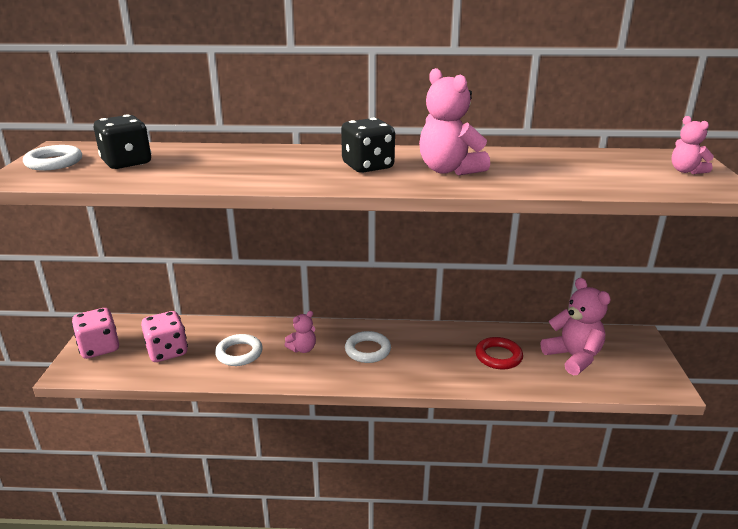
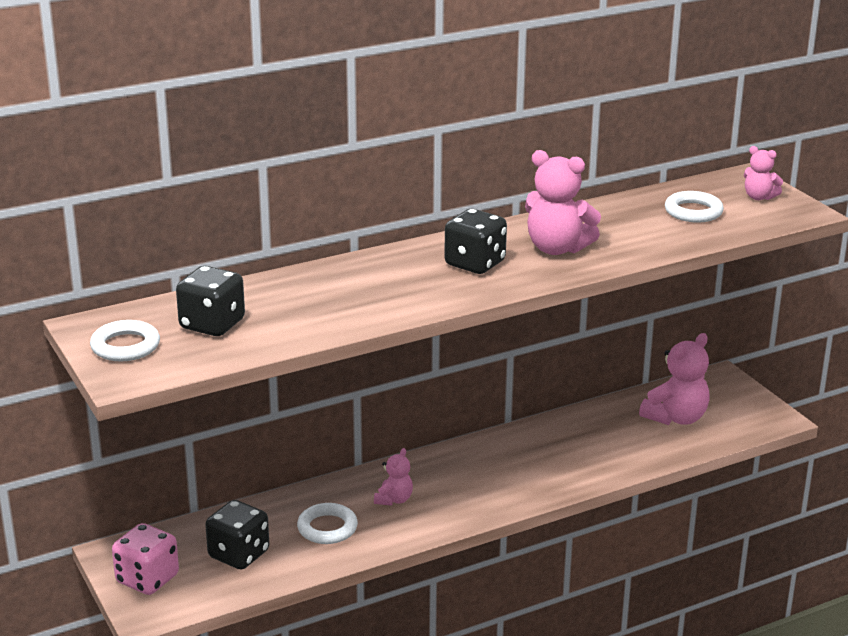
camera: 30 degrees left, 0 degrees up
(167, 351) = (239, 554): pink dice -> black dice
(367, 350) = (466, 478): white ring -> white ring (693, 212)
(498, 356) = (605, 440): red ring -> none
(573, 357) = (676, 418): pink teddy bear -> pink teddy bear turned 105 degrees clockwise

